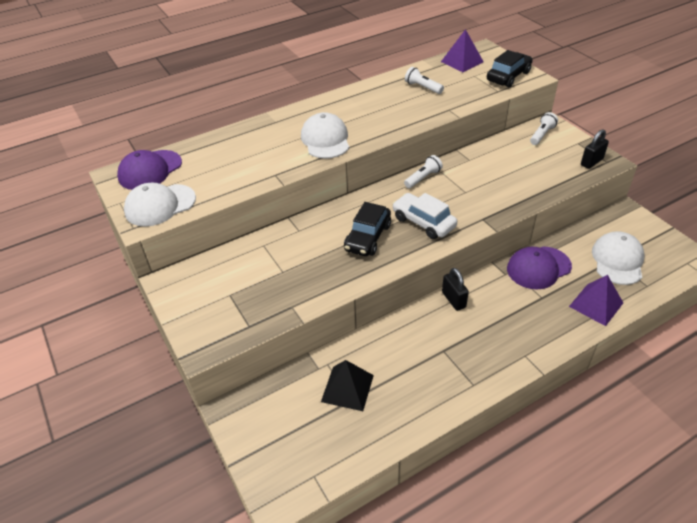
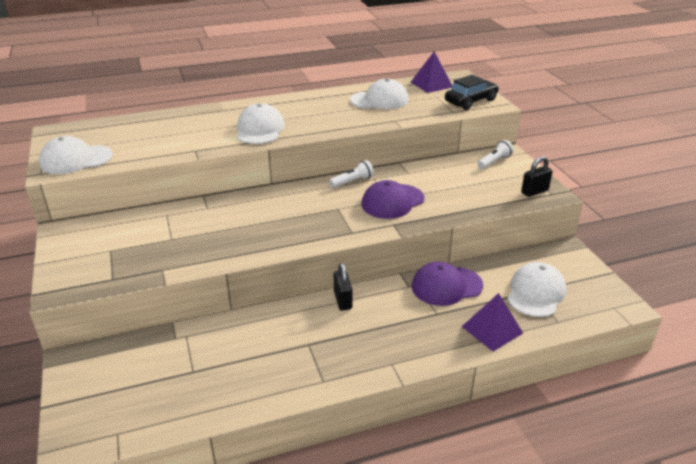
camera: 10 degrees right, 10 degrees down
(150, 170) = (85, 132): purple cap -> purple cap (392, 201)
(347, 388) = (193, 360): black pyramid -> none
(368, 237) = (269, 223): black car -> none
(422, 87) = (379, 100): white flashlight -> white cap
(423, 222) = (331, 218): white car -> none

